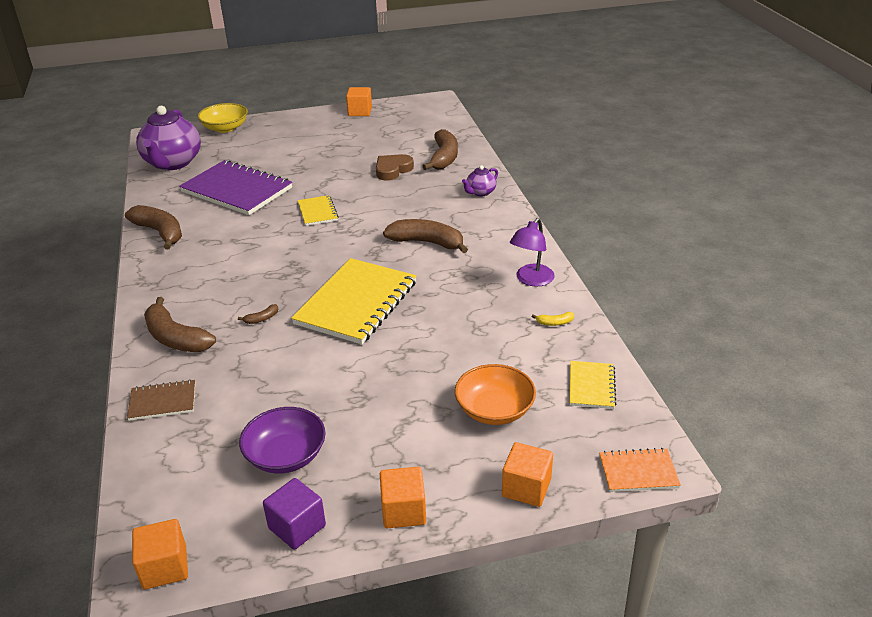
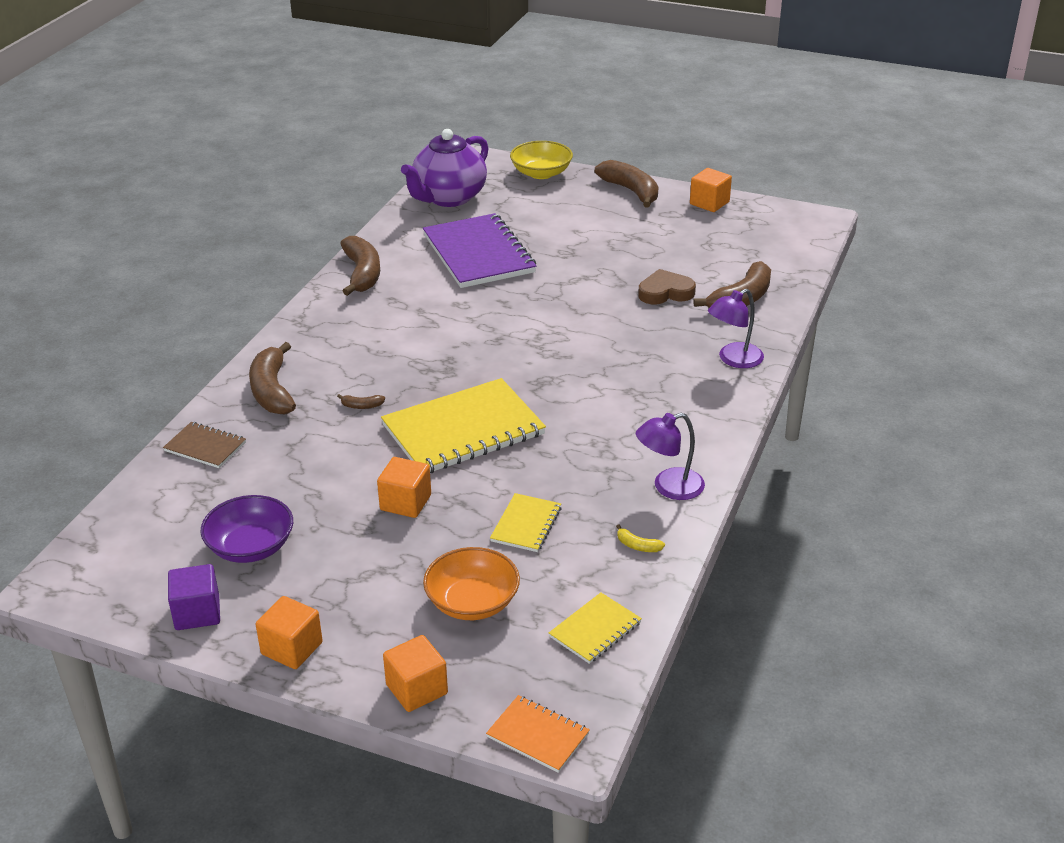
camera: 35 degrees right, 0 degrees up
(165, 567) = (75, 589): orange cube -> orange cube (405, 502)
(317, 212) = (532, 311): yellow notebook -> yellow notebook (526, 524)
(427, 242) = (606, 395): brown banana -> brown banana (631, 191)
(480, 192) = (733, 359): purple teapot -> purple lamp

